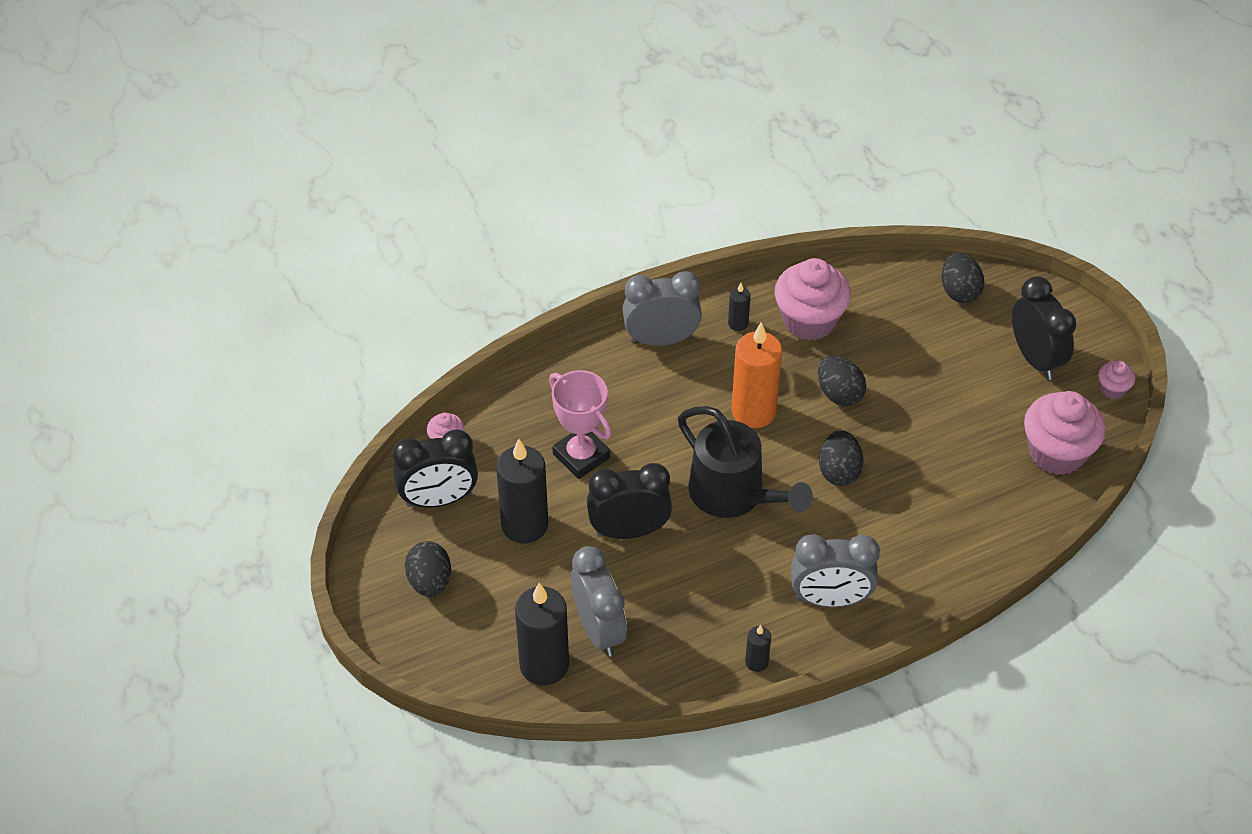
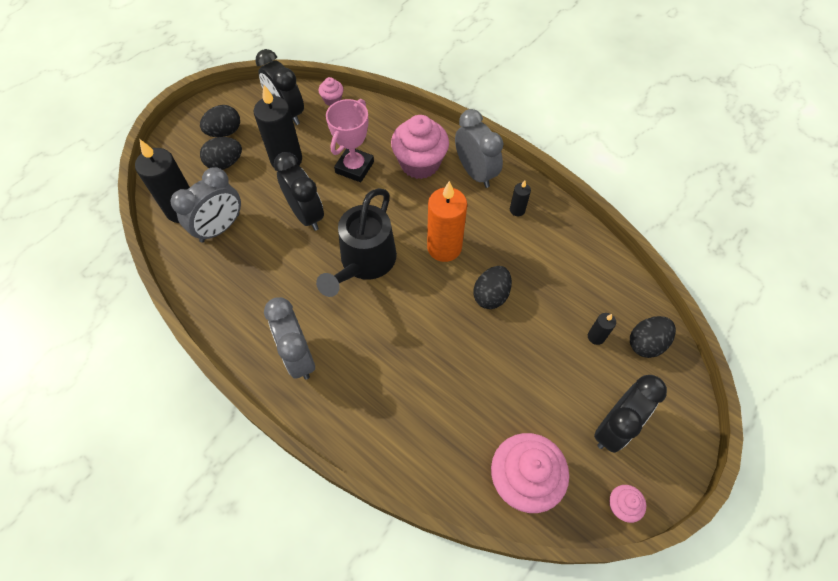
camera: 65 degrees right, 10 degrees up
(756, 662) = (226, 328): black candle -> black candle (596, 337)
(809, 320) = (548, 252): pink cupcake -> pink cupcake (420, 163)
(839, 471) = (418, 321): black egg -> black egg (225, 163)

